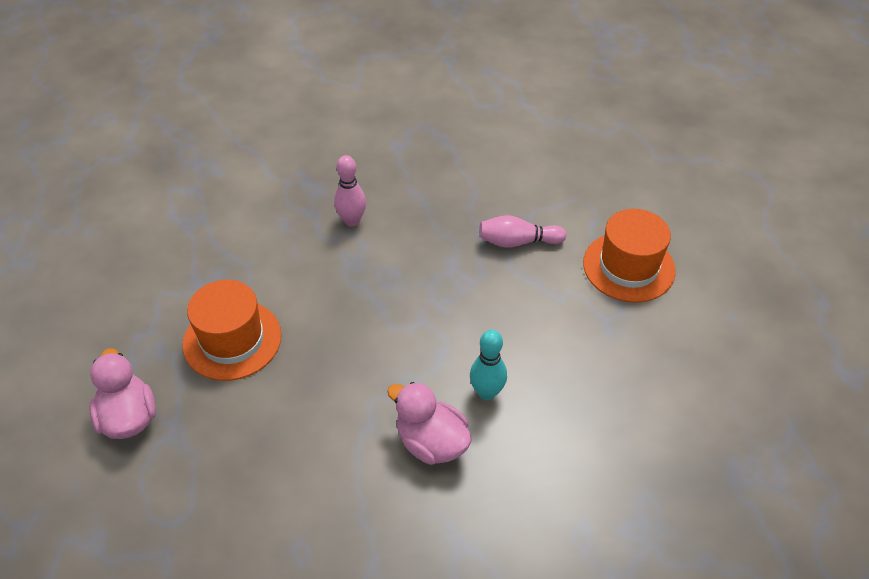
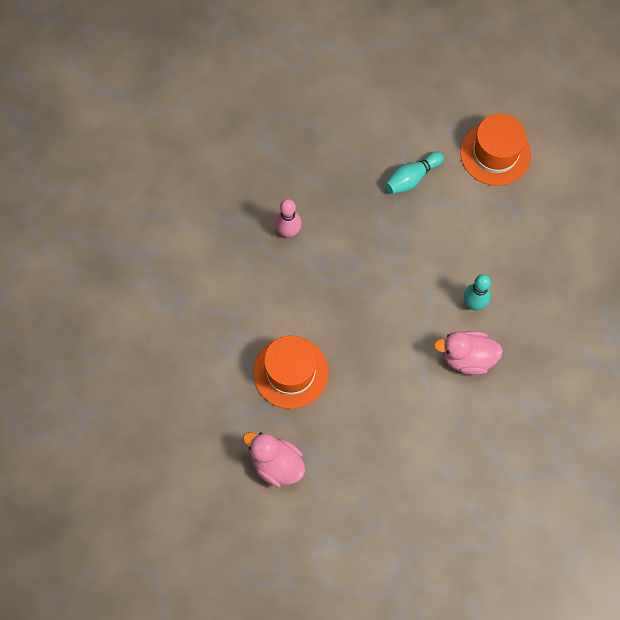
camera: 35 degrees left, 20 degrees up
(518, 242) = (412, 178): pink bowling pin -> turquoise bowling pin

